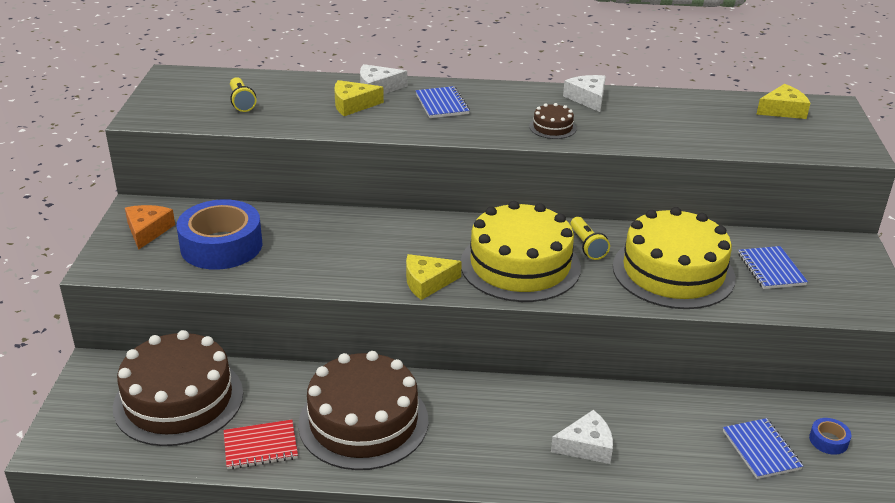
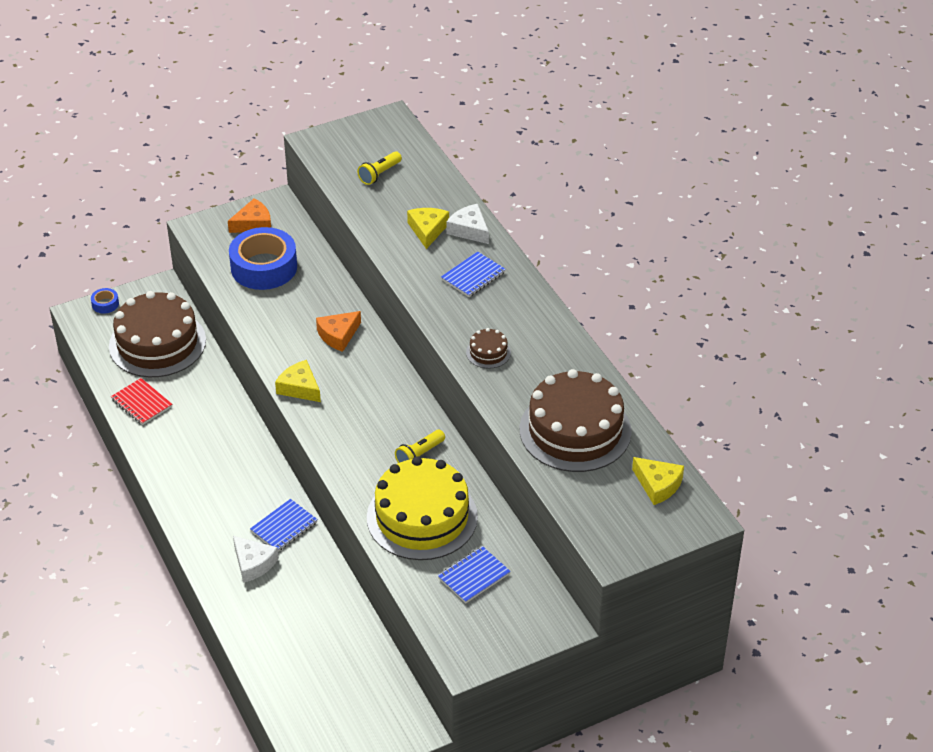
camera: 60 degrees right, 10 degrees up
(353, 105) = (427, 230): yellow cheese -> yellow cheese turned 45 degrees clockwise
(363, 421) = (198, 439): brown cake -> brown cake (575, 430)
(375, 236) = (338, 335): none -> orange cheese
(520, 265) = (361, 427): yellow cake -> none
(588, 98) = (564, 354): white cheese -> none
(761, 450) = (317, 663): blue notebook -> blue notebook (284, 527)
(828, 440) = (357, 702): blue tape -> blue tape (105, 304)

